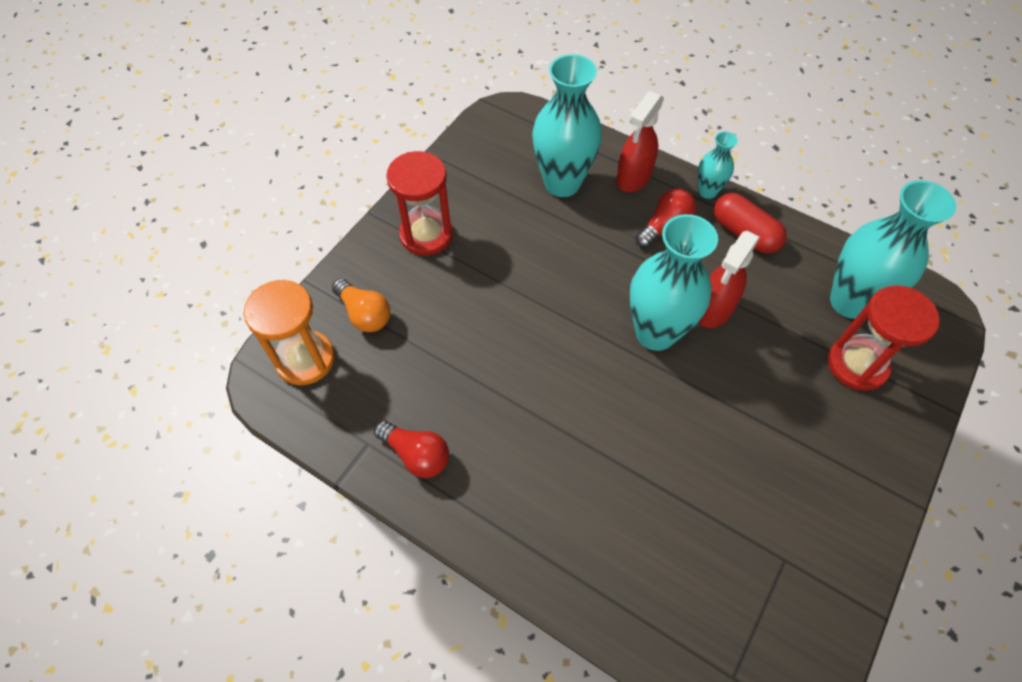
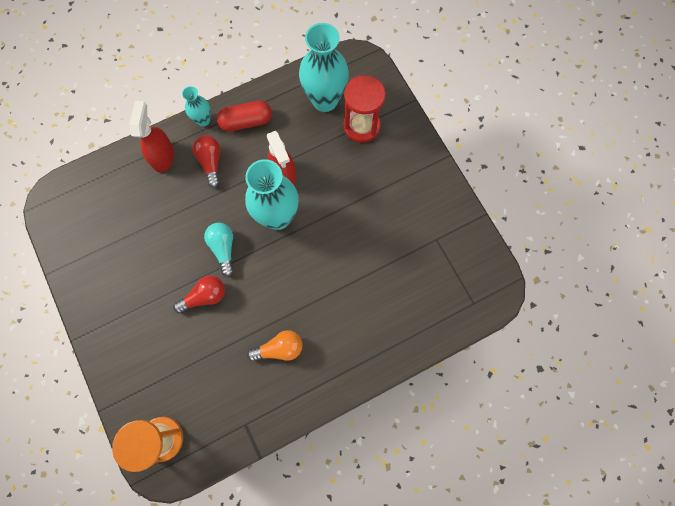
camera: 60 degrees left, 15 degrees up
(364, 314) = (153, 384): orange light bulb -> orange light bulb (279, 348)
(416, 454) = (269, 399): red light bulb -> red light bulb (204, 296)
(426, 234) = (117, 312): red hourglass -> none
(562, 183) = (136, 202): turquoise vase -> none
(572, 296) = (223, 248): none -> turquoise light bulb
(633, 178) = (163, 156): red spray bottle -> red spray bottle turned 150 degrees counterclockwise

